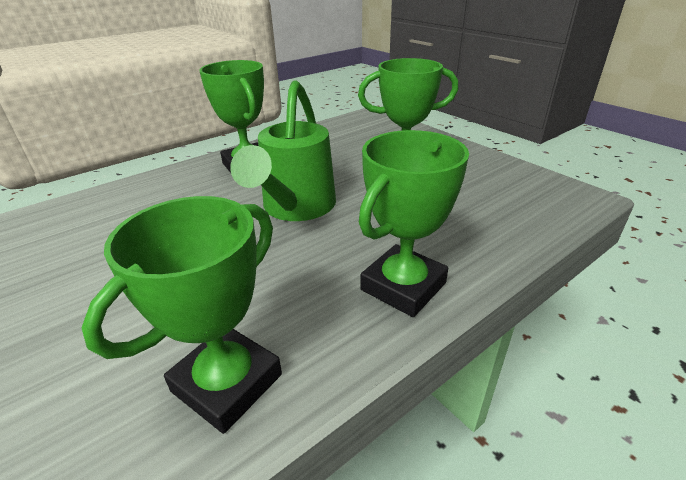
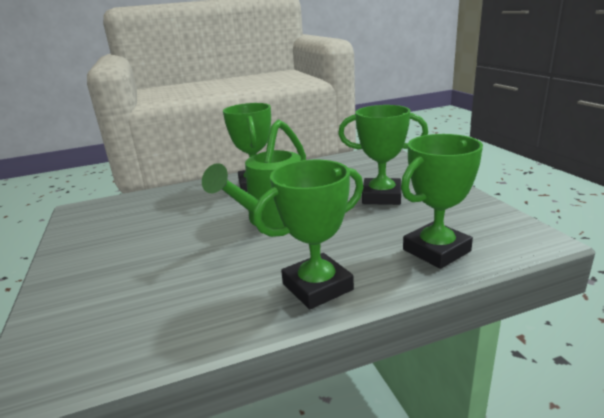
camera: 20 degrees right, 10 degrees down
(227, 383) = (155, 326): green trophy -> green trophy (436, 250)

